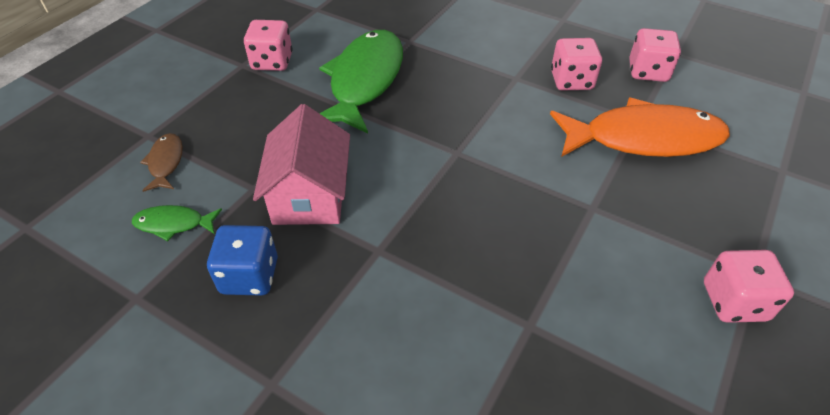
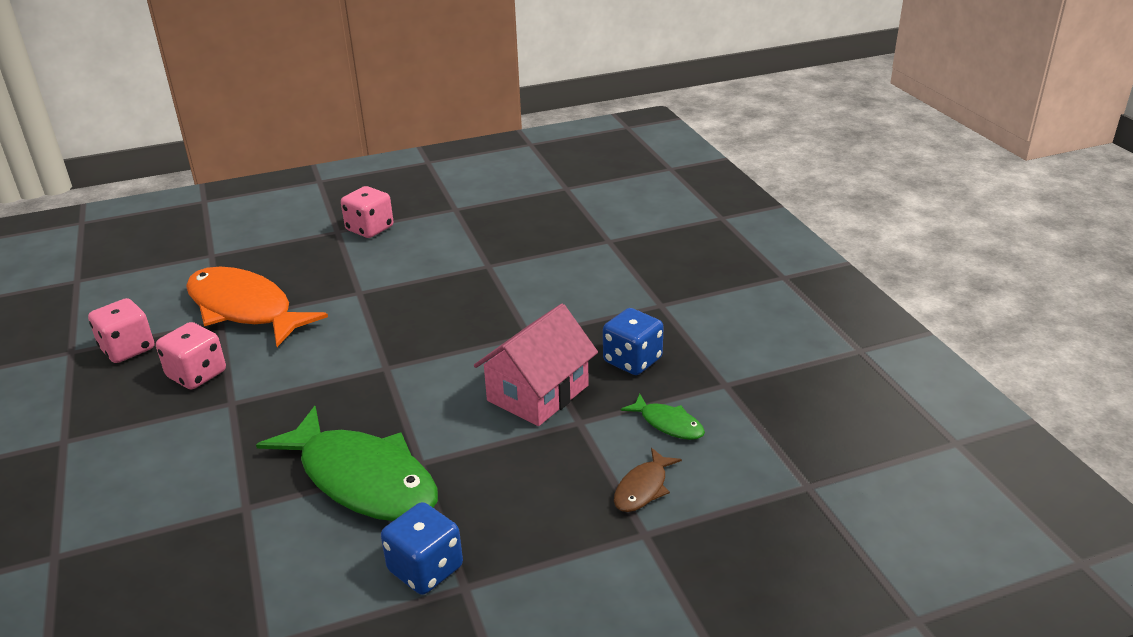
camera: 140 degrees left, 15 degrees down
(272, 62) = (425, 569): pink dice -> blue dice
(364, 81) = (362, 479): green fish -> green fish turned 105 degrees counterclockwise

